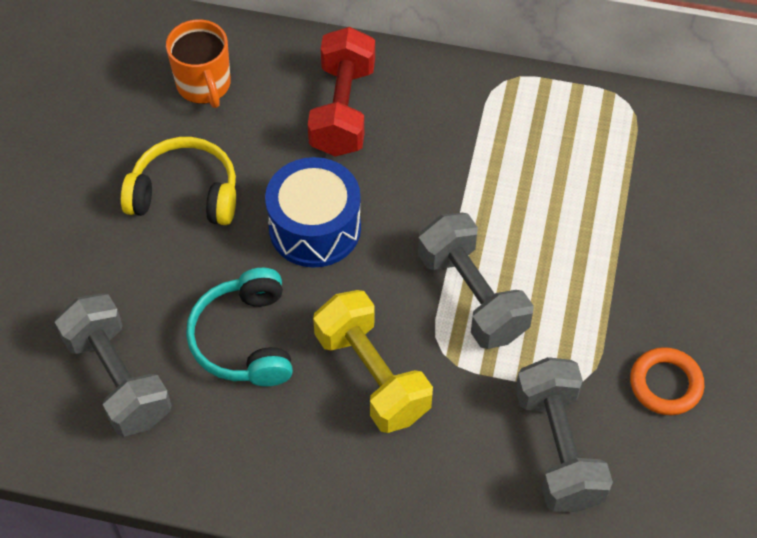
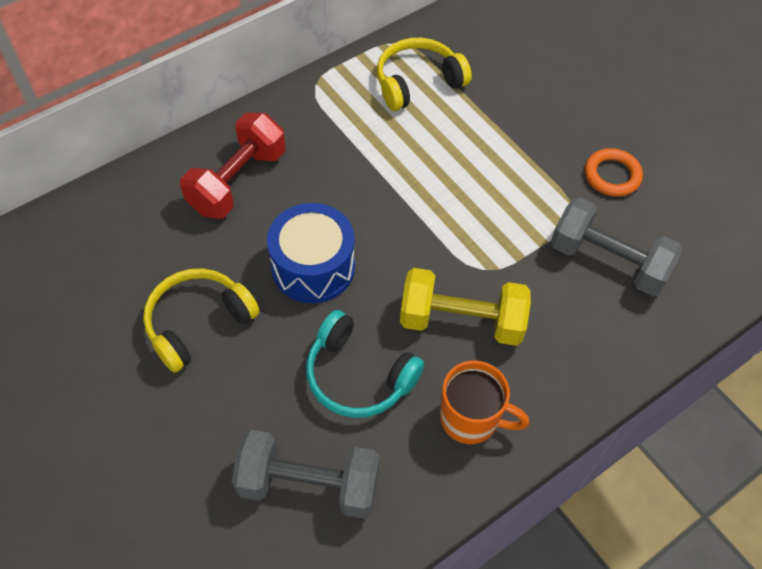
camera: 50 degrees left, 0 degrees up
(204, 85) = (121, 243): orange mug -> orange mug (471, 418)
(342, 110) = (237, 181): red dumbbell -> red dumbbell turned 75 degrees clockwise
(472, 296) = (456, 221): grey dumbbell -> none
(596, 151) = (418, 83): none -> yellow headphones

